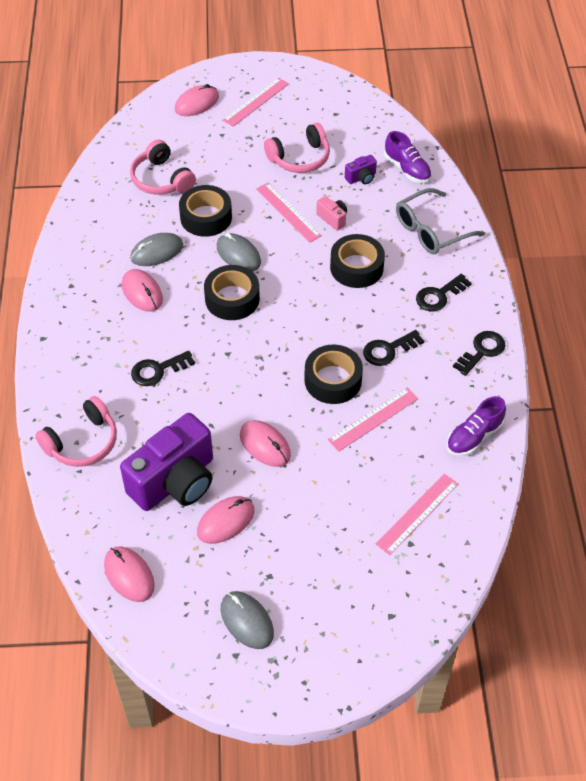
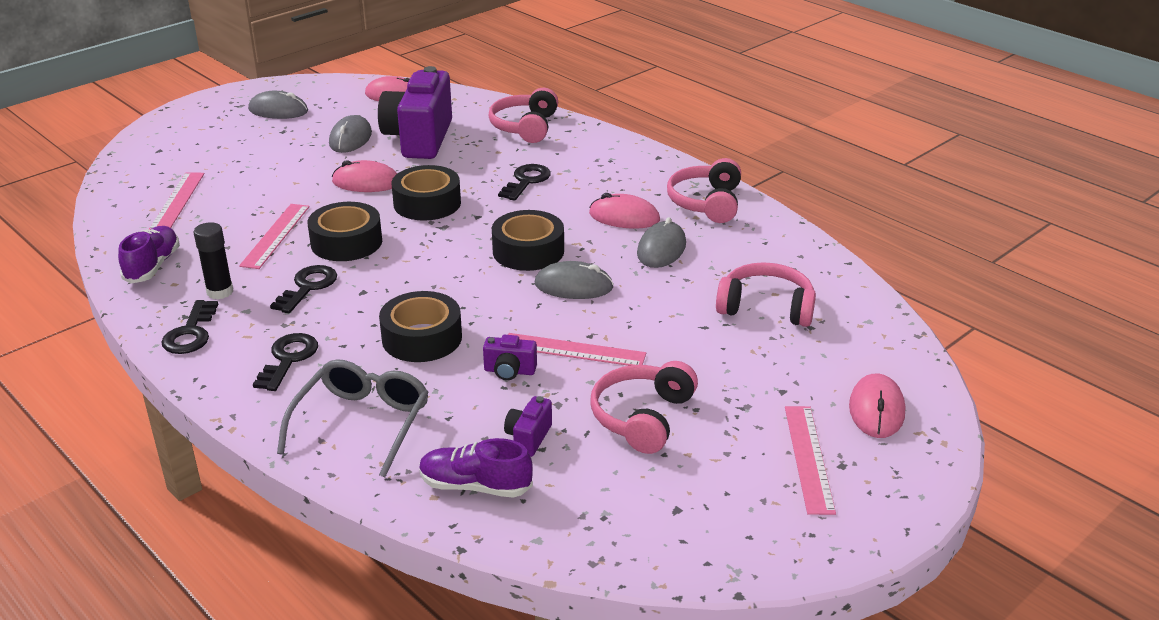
camera: 140 degrees right, 20 degrees down
(78, 272) = (706, 203): none -> pink headphones
(206, 217) = (659, 299): black tape -> black tape (427, 203)
(226, 521) = (350, 138): pink mouse -> grey mouse
(333, 219) = (509, 371): pink camera -> purple camera
(444, 380) = (220, 292): none -> black glue stick

